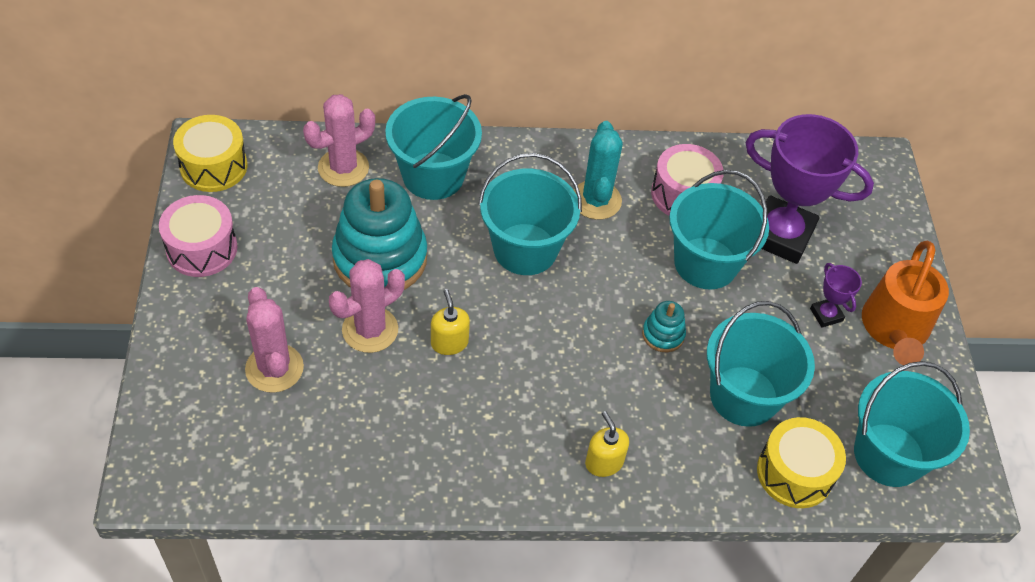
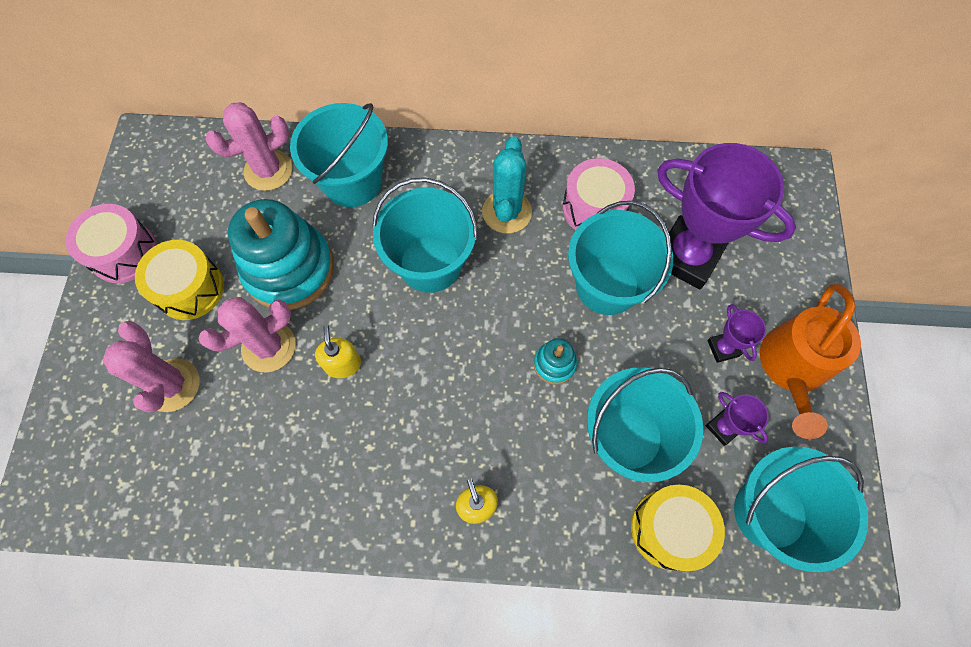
camera: 10 degrees right, 15 degrees up
(213, 166) = (148, 166): yellow drum -> yellow drum (190, 288)
(835, 383) = (723, 427): none -> purple trophy

